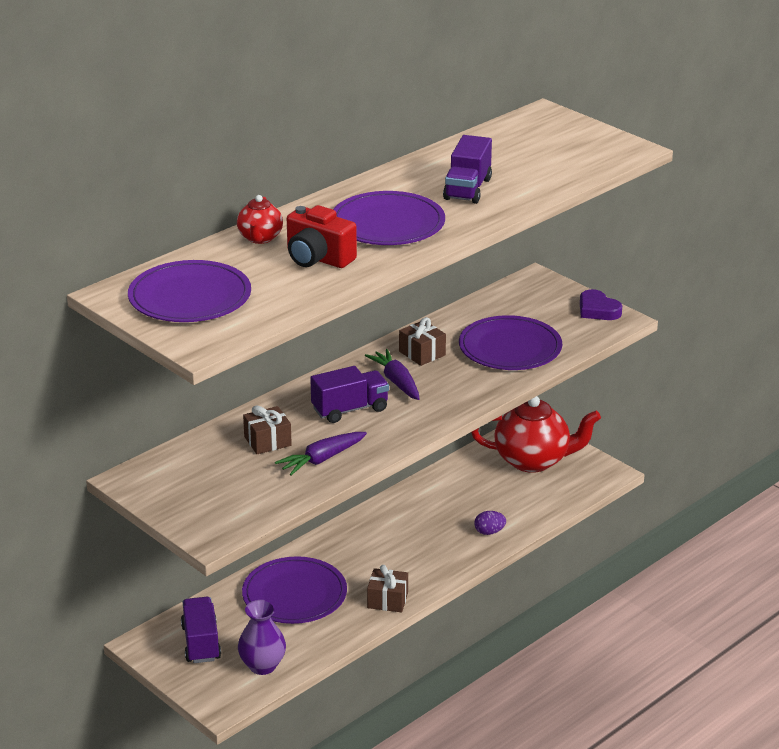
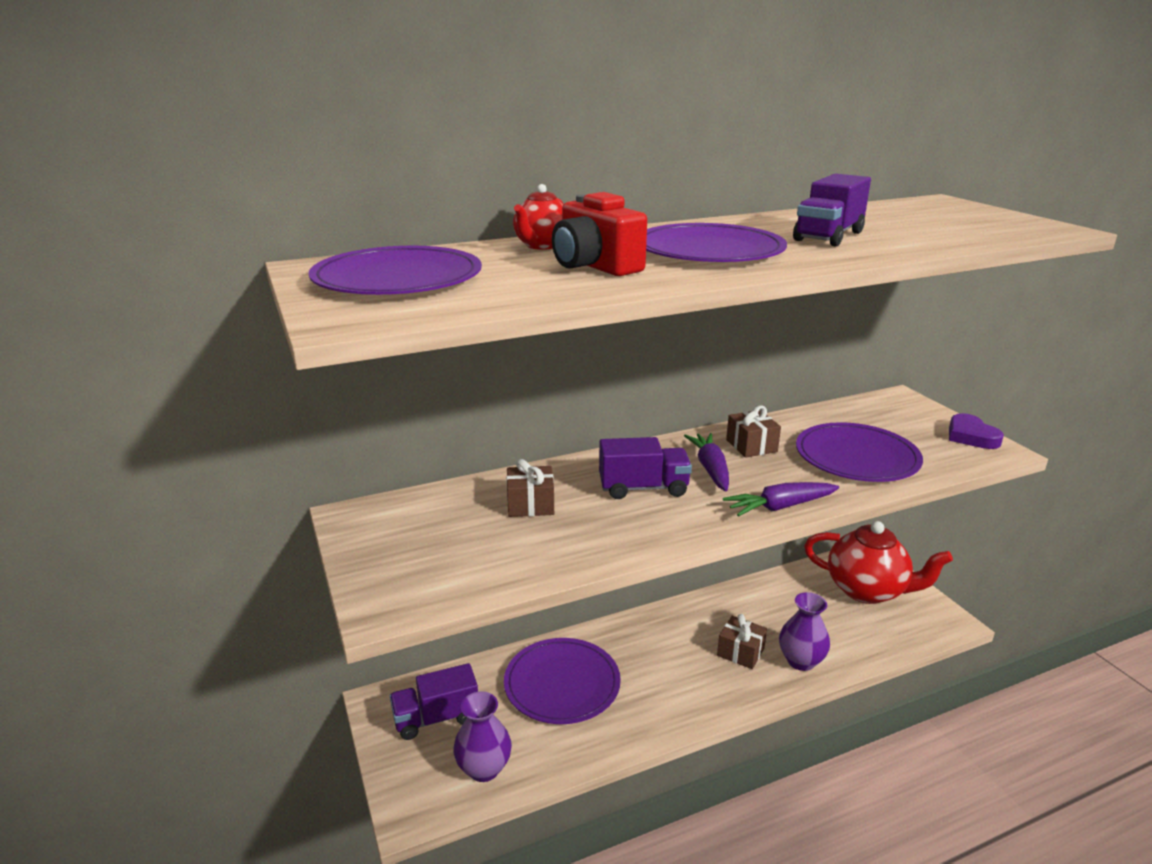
camera: 20 degrees right, 5 degrees down
(201, 643) = (436, 718): purple truck -> purple truck turned 120 degrees counterclockwise
(321, 459) = (579, 538): purple carrot -> purple carrot (780, 507)
(387, 600) = (659, 718): brown gift -> brown gift (740, 652)
(489, 532) = (801, 661): purple egg -> purple vase

